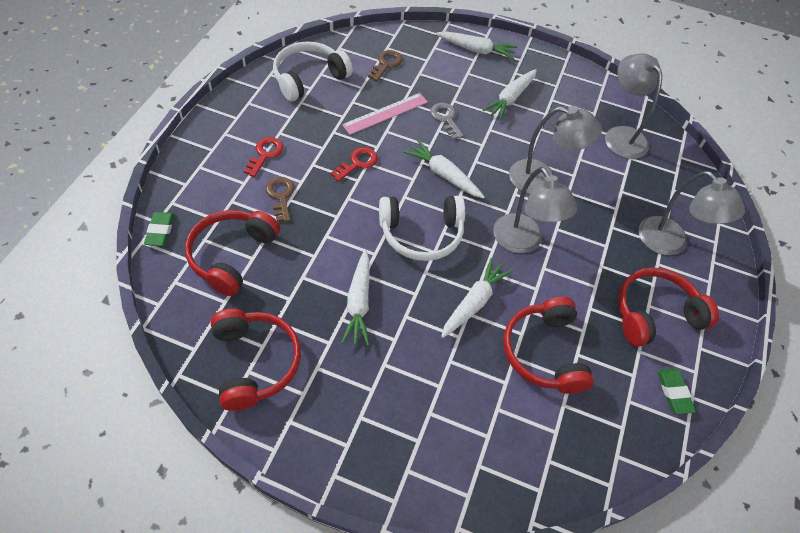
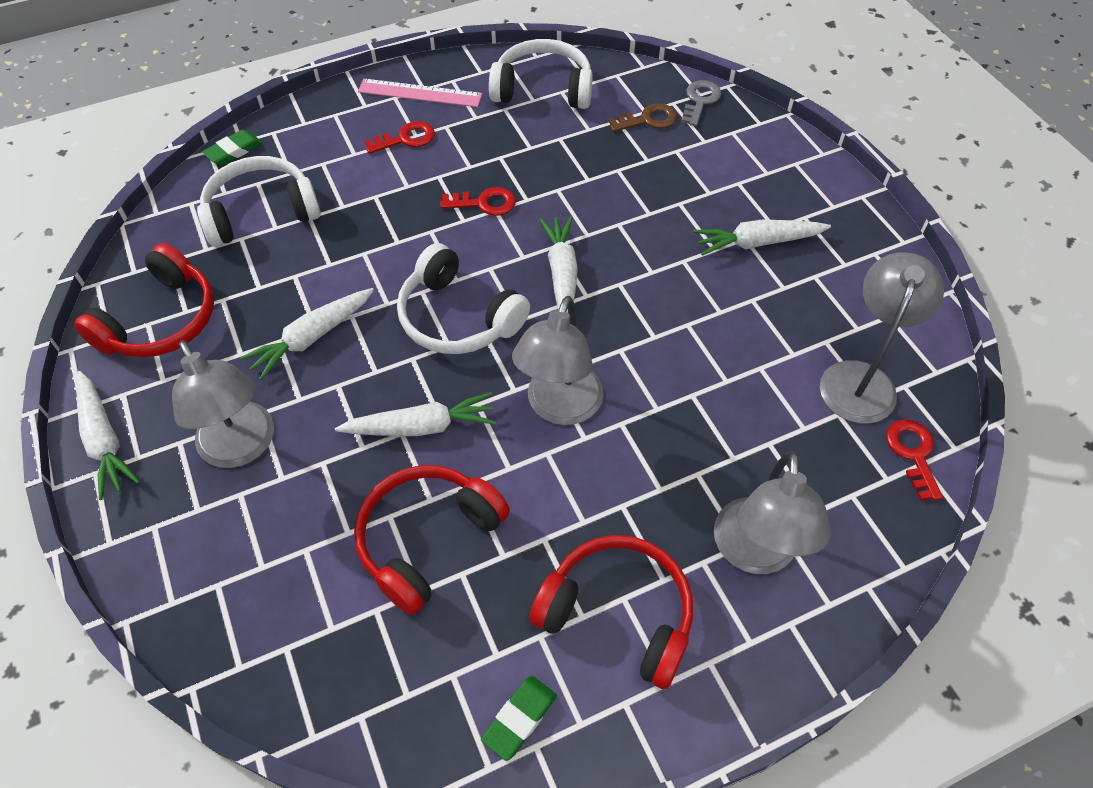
camera: 50 degrees right, 0 degrees up
(232, 255) = (261, 212): red headphones -> white headphones
(280, 196) = (370, 187): brown key -> none
(385, 113) = (580, 171): pink ruler -> pink ruler (420, 93)
(446, 119) = (643, 217): grey key -> grey key (700, 101)
(476, 50) = (784, 163): white carrot -> white carrot (105, 440)
(542, 179) = (677, 357): grey lamp -> grey lamp (242, 448)
(673, 155) = (913, 453): none -> red key

